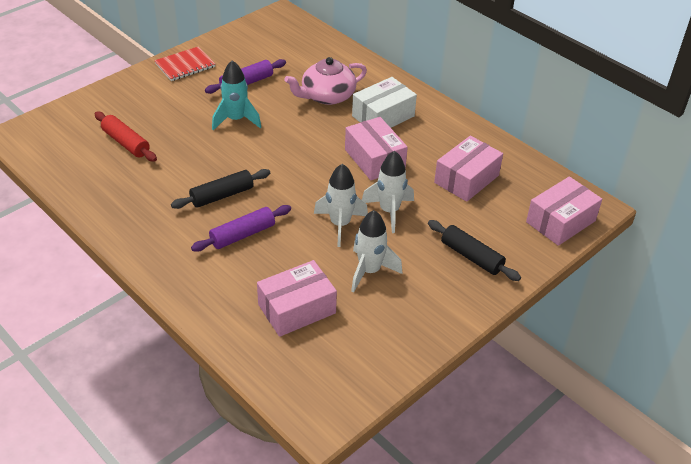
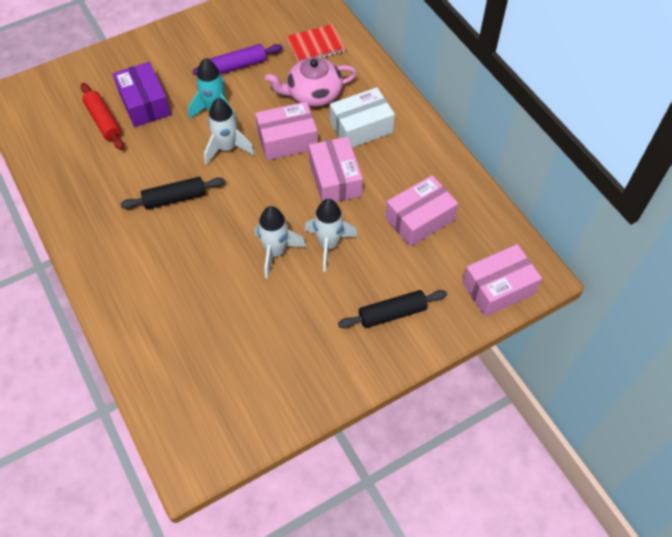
camera: 15 degrees right, 15 degrees up
(163, 123) = (144, 103): none -> purple box
(185, 65) = (186, 35): red notebook -> red notebook (315, 45)
(242, 235) = (180, 247): purple rolling pin -> none
(297, 309) = (204, 342): pink box -> pink box (287, 140)
(369, 271) = (286, 312): white rocket -> white rocket (227, 148)
(471, 256) = (392, 313): black rolling pin -> black rolling pin turned 75 degrees counterclockwise

